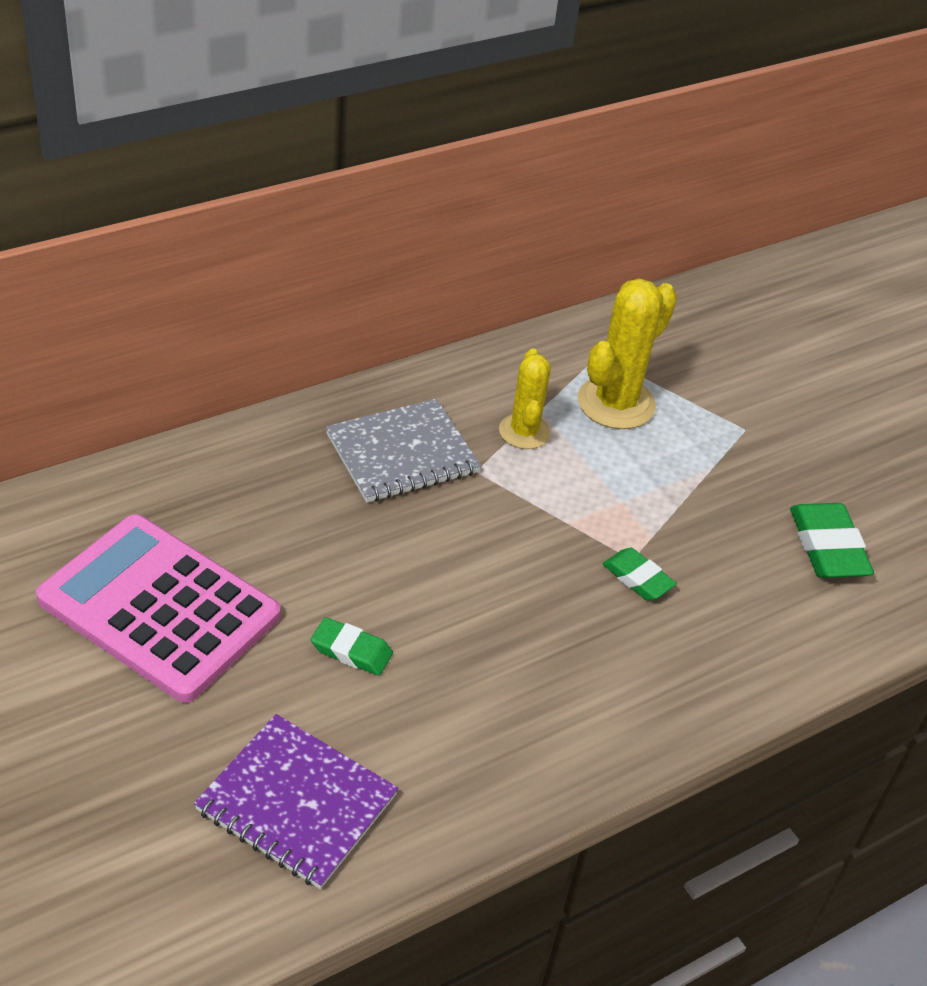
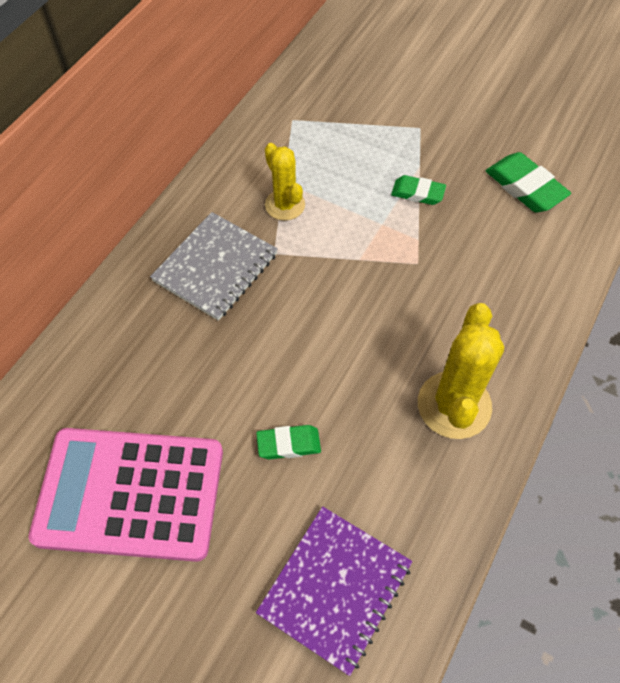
camera: 25 degrees left, 15 degrees up
(296, 803) = (335, 589): purple notebook -> purple notebook turned 60 degrees counterclockwise
(616, 403) = (328, 151): yellow cactus -> yellow cactus (454, 405)
(637, 578) = (431, 276): green eraser -> green eraser (417, 193)

